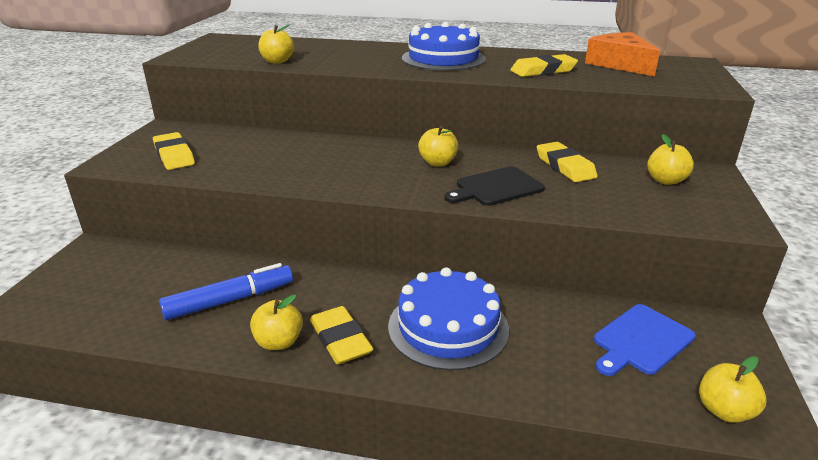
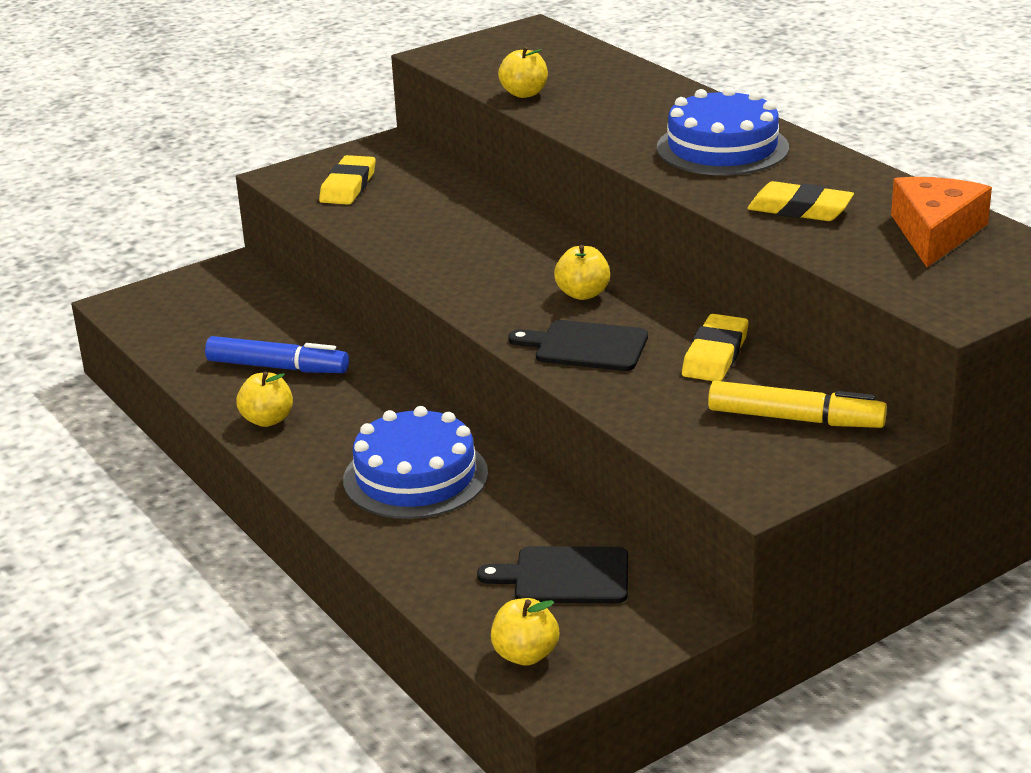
camera: 45 degrees right, 0 degrees up
(340, 339) = (315, 442): yellow eraser -> none
(641, 341) = (565, 576): blue cutting board -> black cutting board
(665, 180) = (795, 419): yellow apple -> yellow marker

